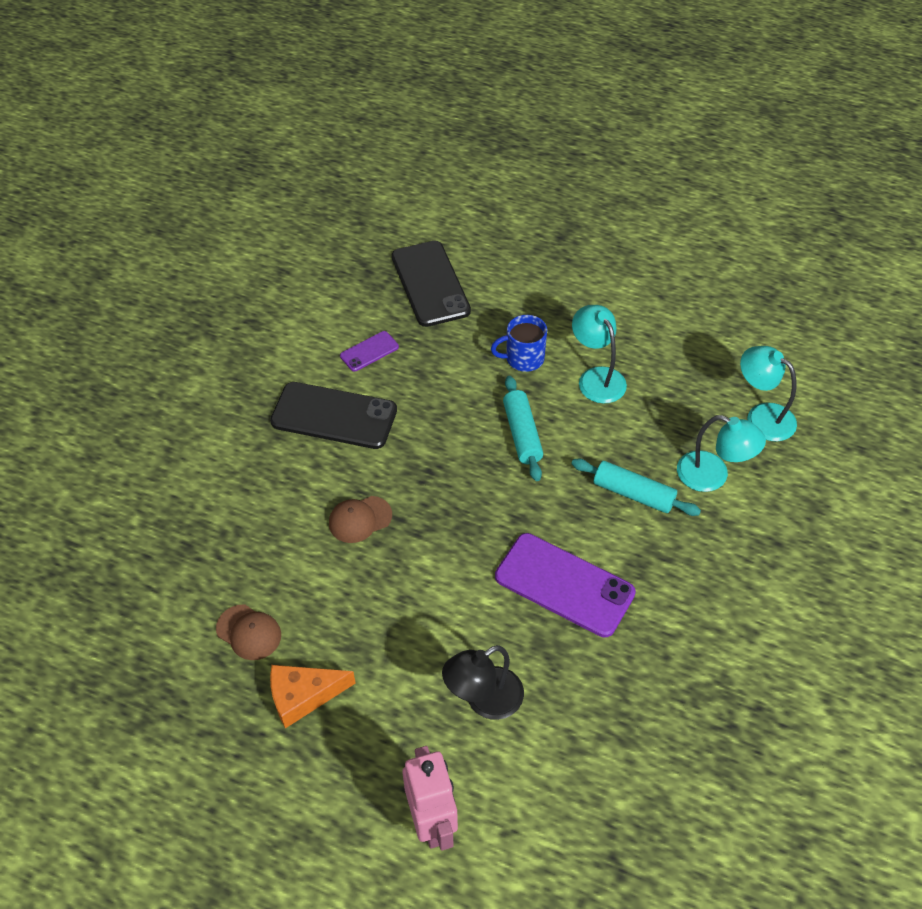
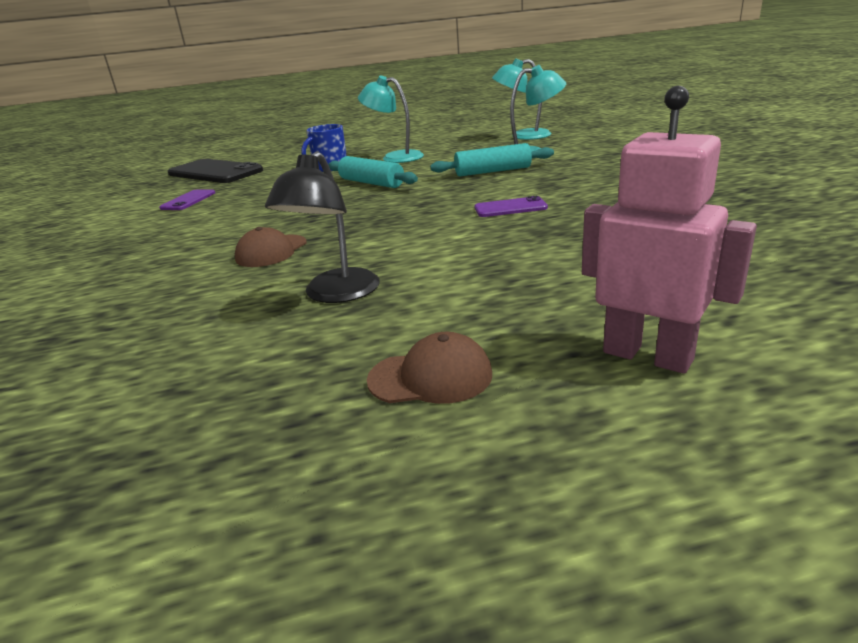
camera: 35 degrees left, 25 degrees down
(249, 632) = (205, 353): brown cap -> brown cap (430, 377)
(303, 696) = (341, 358): orange cheese -> none
(334, 416) = (182, 227): black phone -> none
(484, 700) = (548, 271): black lamp -> black lamp (335, 294)
(564, 585) = (510, 208): purple phone -> purple phone, size x0.49

